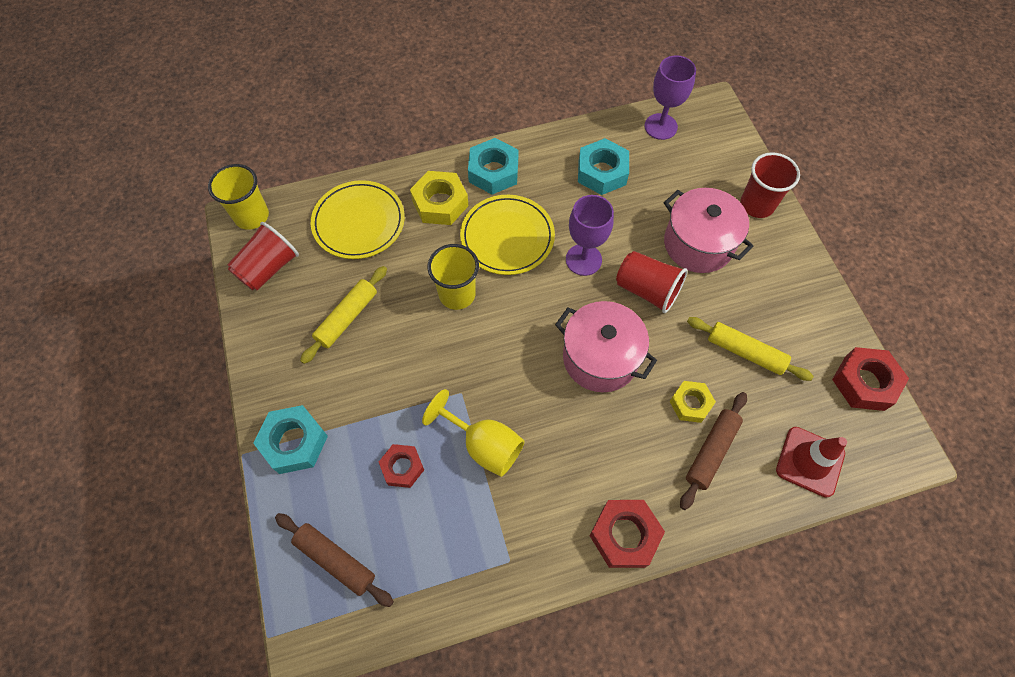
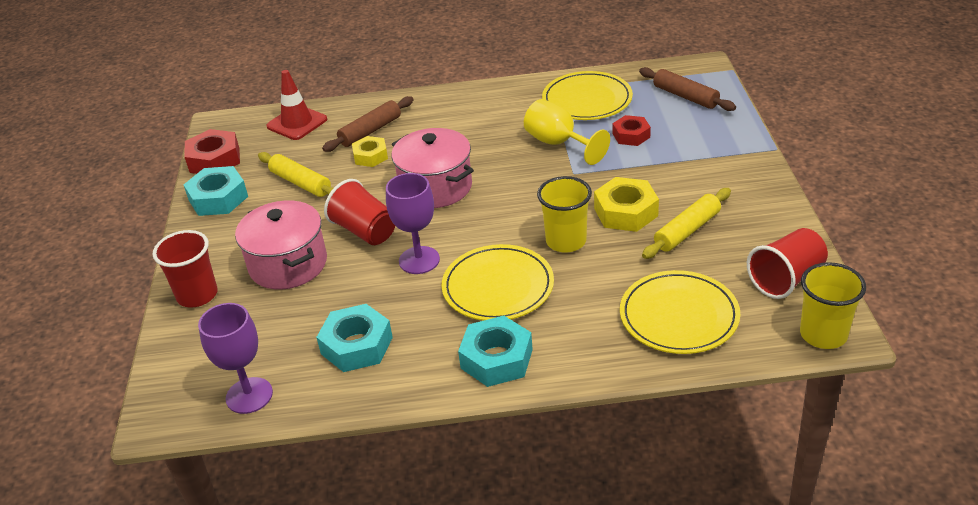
camera: 165 degrees left, 25 degrees down
(294, 442) = (729, 153): turquoise nut -> turquoise nut (218, 198)
(440, 203) = (573, 328): yellow nut -> yellow nut (626, 212)
(460, 542) = (587, 100): none -> yellow plate
(624, 535) = (460, 98): red nut -> none

